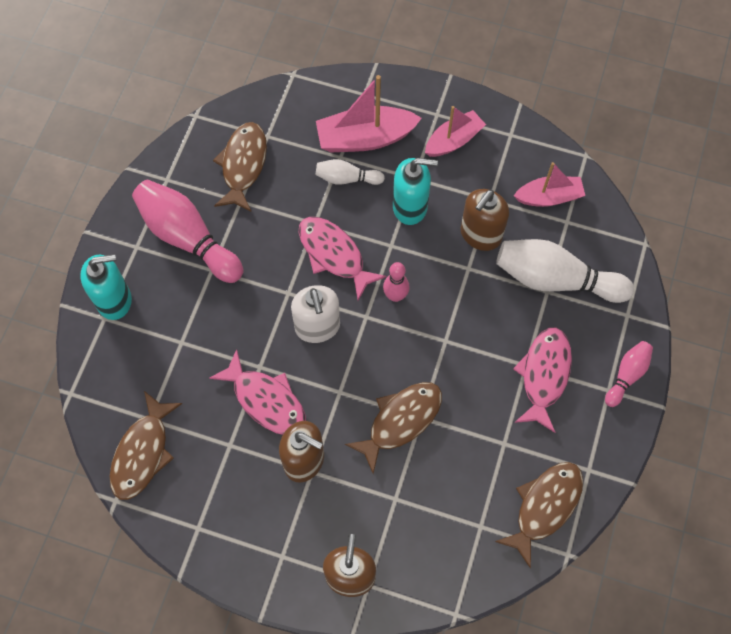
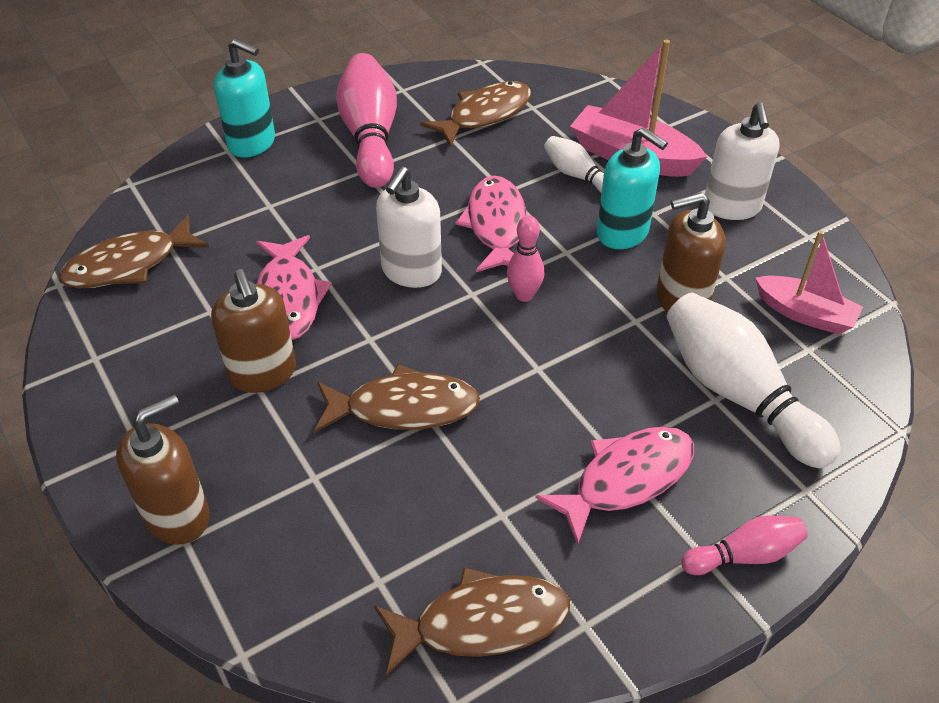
camera: 40 degrees right, 20 degrees down
(453, 140) = (732, 207): pink boat -> white soap dispenser

